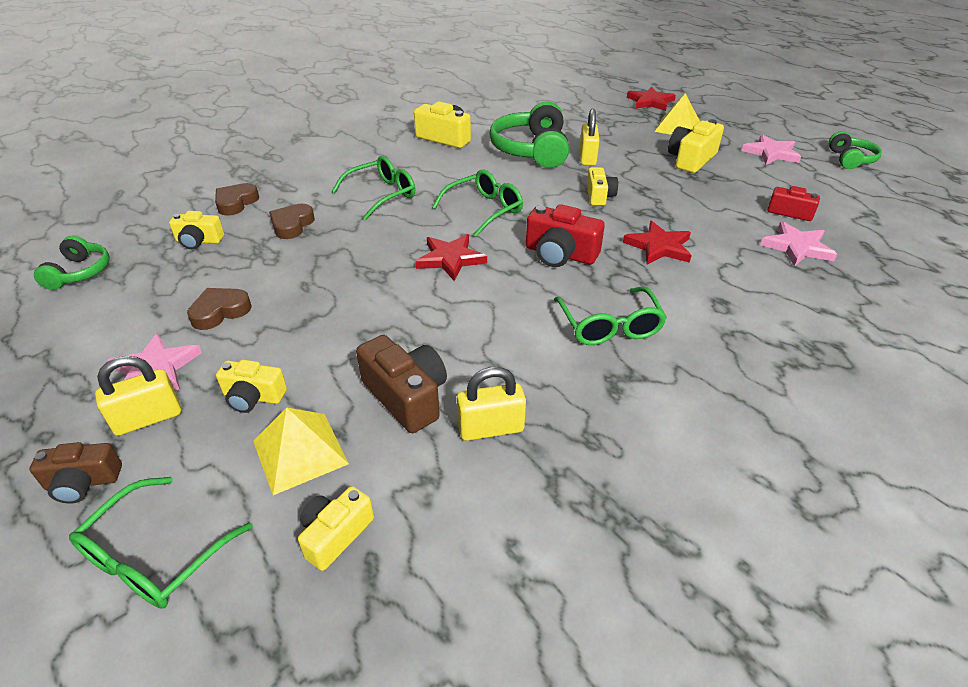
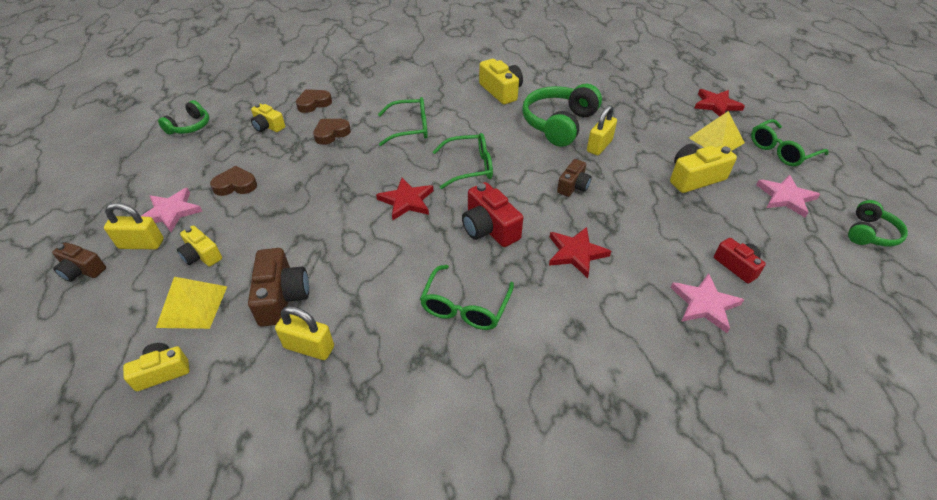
camera: 30 degrees right, 5 degrees up
(155, 557) = (74, 334): green glasses -> green glasses (781, 151)
(599, 196) = (573, 186): yellow camera -> brown camera

